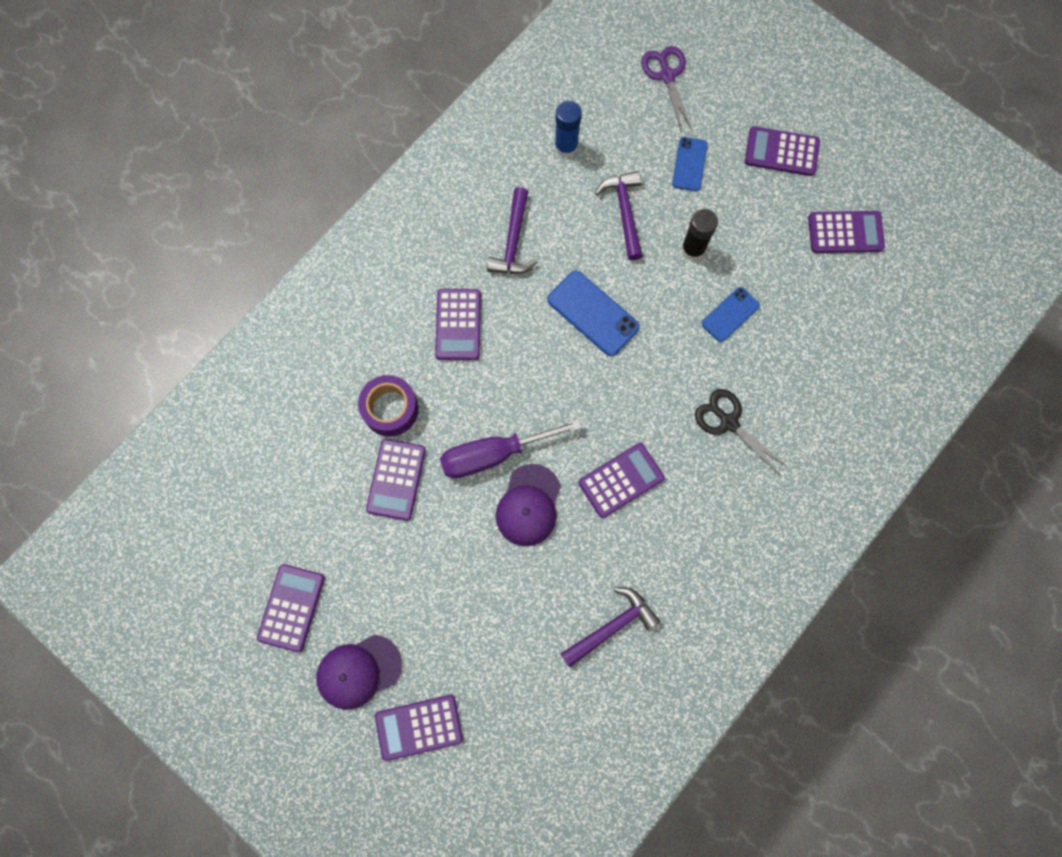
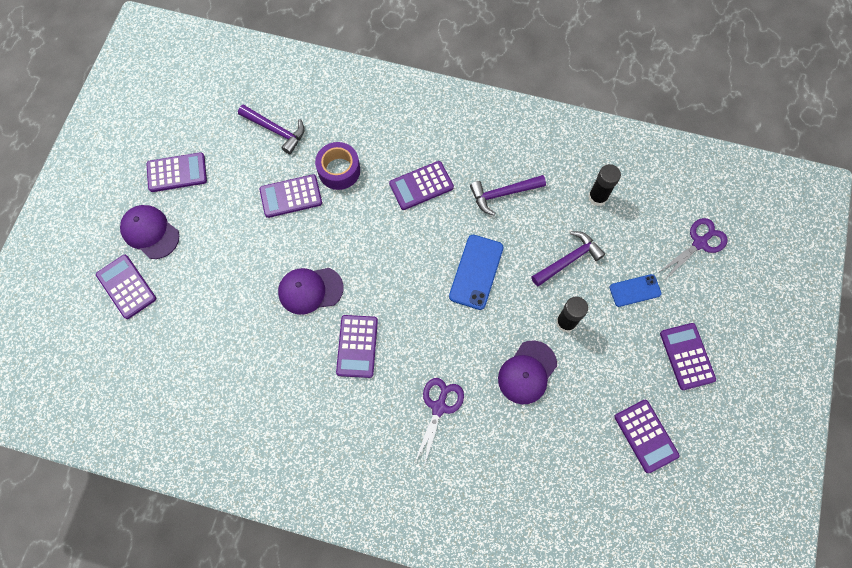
camera: 65 degrees right, 5 degrees down
(493, 454) = (337, 250): purple screwdriver -> none
(566, 147) = (597, 197): blue glue stick -> black glue stick
(611, 626) = (245, 386): purple hammer -> purple hammer (276, 130)
(621, 480) = (357, 346): purple calculator -> purple calculator turned 60 degrees clockwise
(729, 422) = (439, 407): black scissors -> purple scissors
(730, 314) = (527, 372): blue phone -> purple cap

